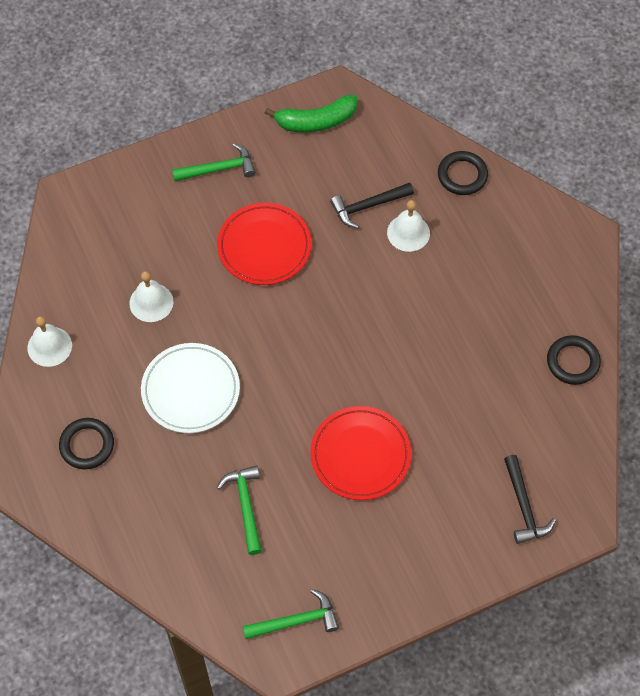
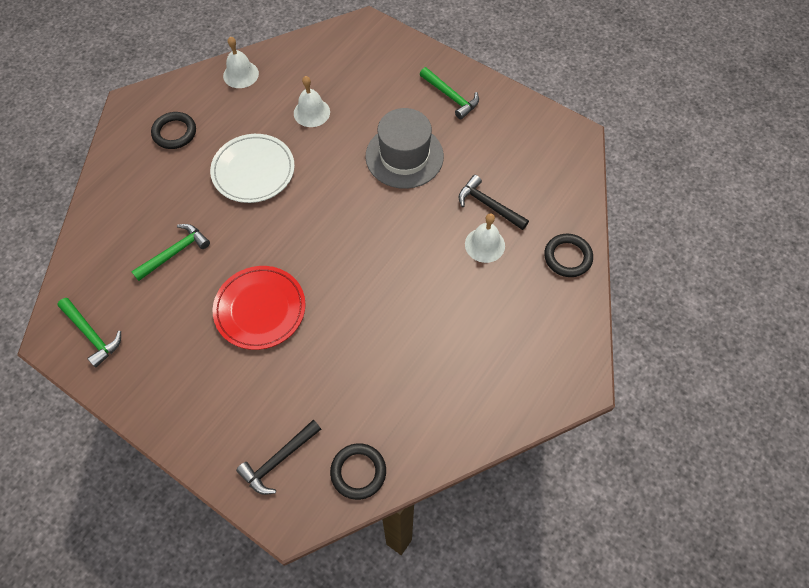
camera: 60 degrees right, 0 degrees up
(264, 246) = (404, 156): red plate -> grey hat
(316, 121) = (539, 135): green banana -> none
(573, 362) = (445, 433): black ring -> black ring (358, 472)

